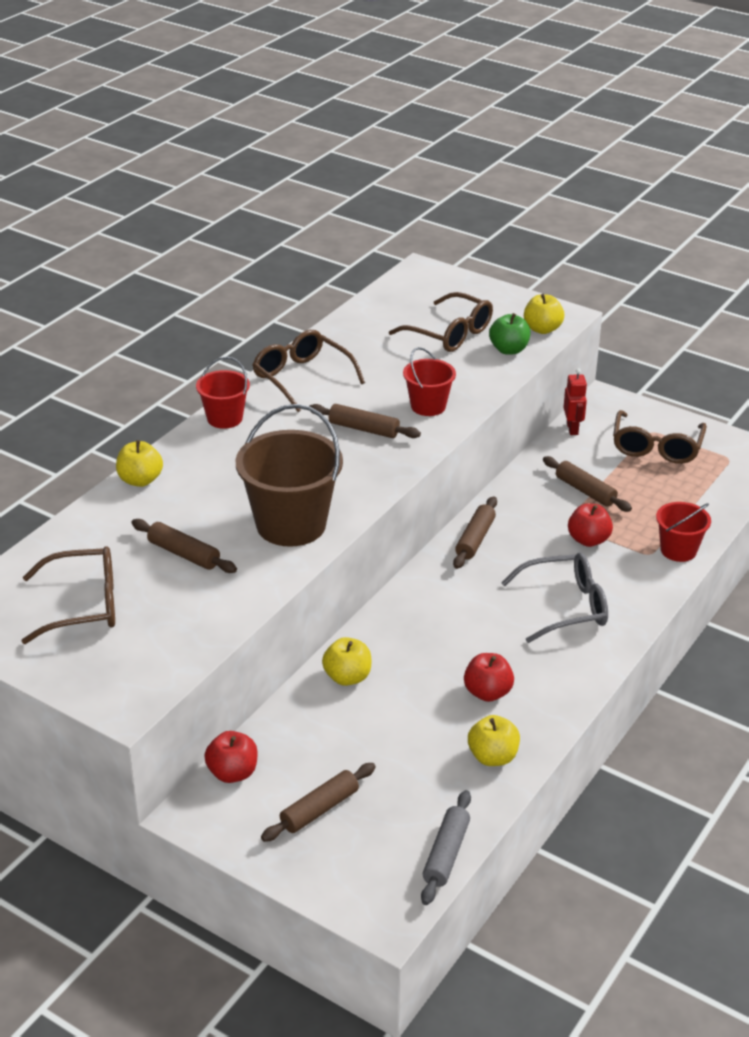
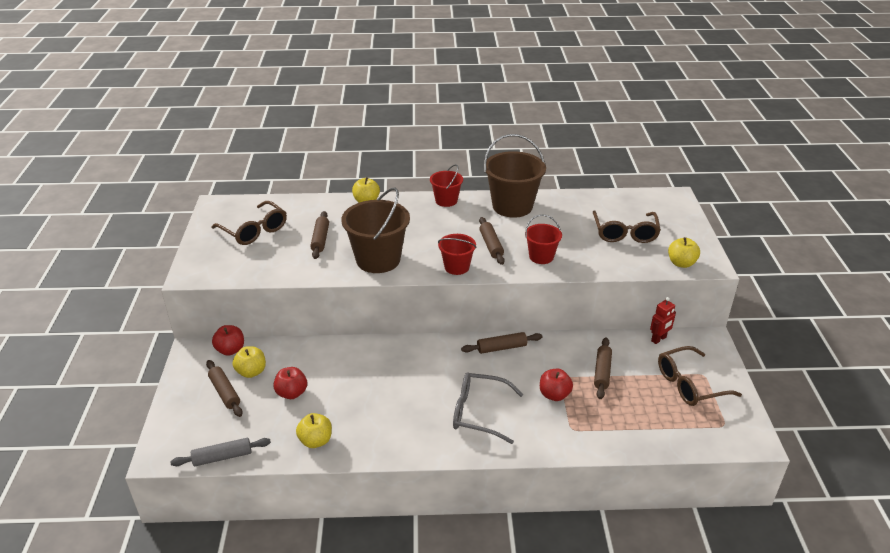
camera: 55 degrees right, 0 degrees up
(302, 378) = (512, 206): brown glasses -> brown bucket
(319, 809) = (225, 392): brown rolling pin -> brown rolling pin turned 45 degrees clockwise
(347, 677) = (335, 354): yellow apple -> yellow apple (251, 372)
(487, 692) = (369, 414): red apple -> red apple (292, 393)
(509, 350) = (639, 260): green apple -> none
(565, 606) = (479, 413): grey glasses -> grey glasses turned 150 degrees clockwise
(678, 550) = (591, 441): red bucket -> red bucket (456, 267)

